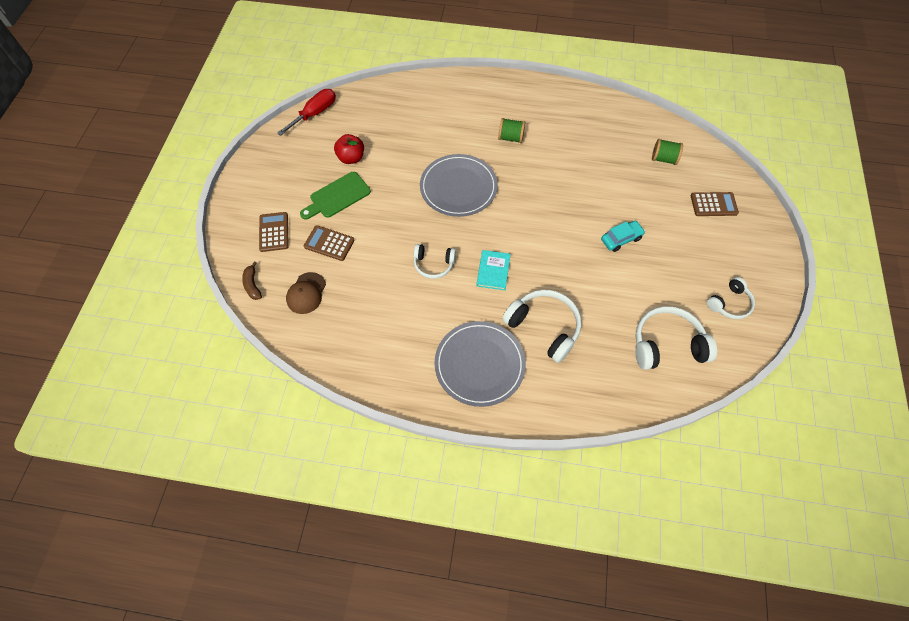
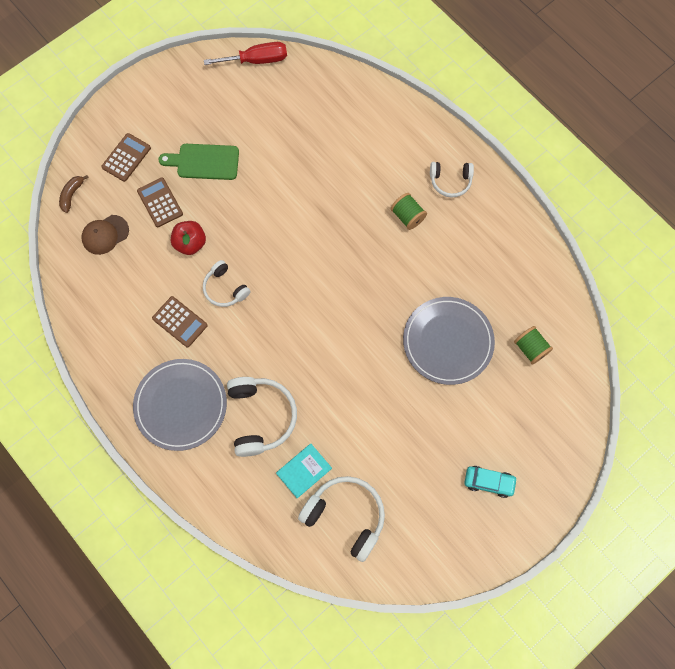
camera: 40 degrees right, 10 degrees up
(351, 158) = (248, 131): red apple -> red apple (190, 243)
(458, 187) = (313, 231): grey plate -> grey plate (448, 341)
(493, 271) = (267, 334): turquoise book -> turquoise book (304, 471)
(621, 239) = (406, 393): turquoise car -> turquoise car (489, 482)
(713, 204) = (528, 430): brown calculator -> brown calculator (180, 322)
(729, 303) = (439, 528): white headphones -> white headphones (450, 181)

